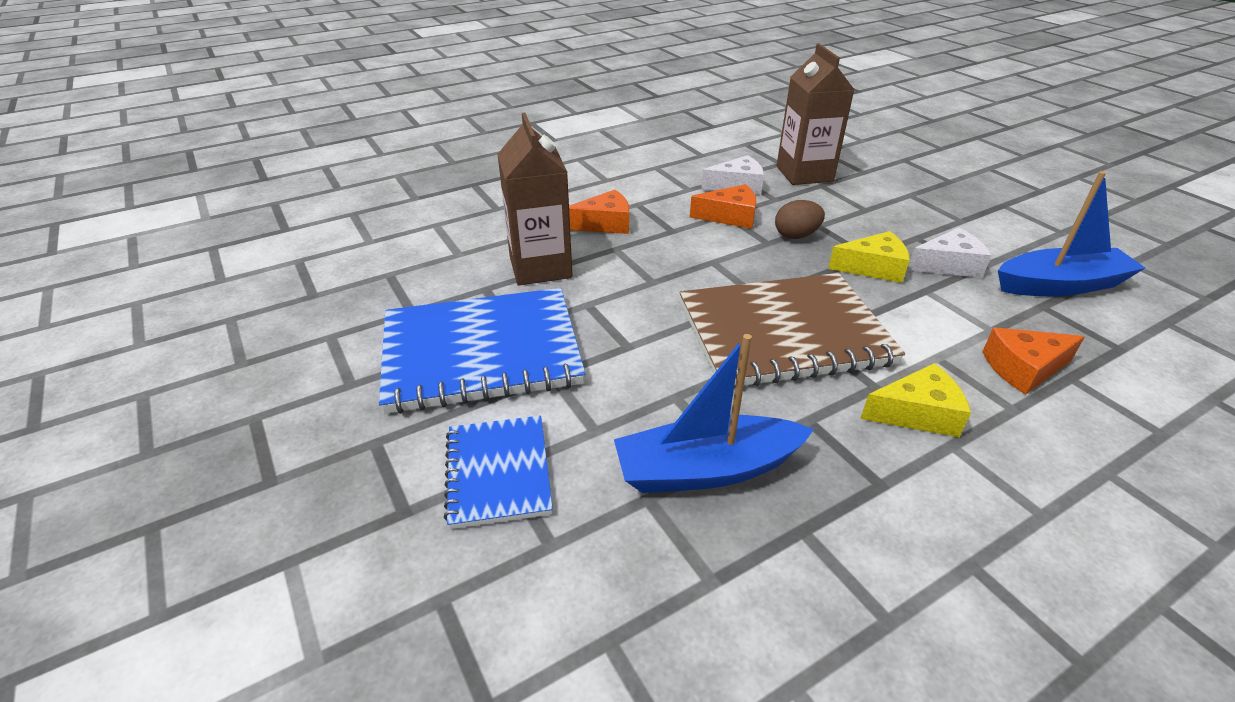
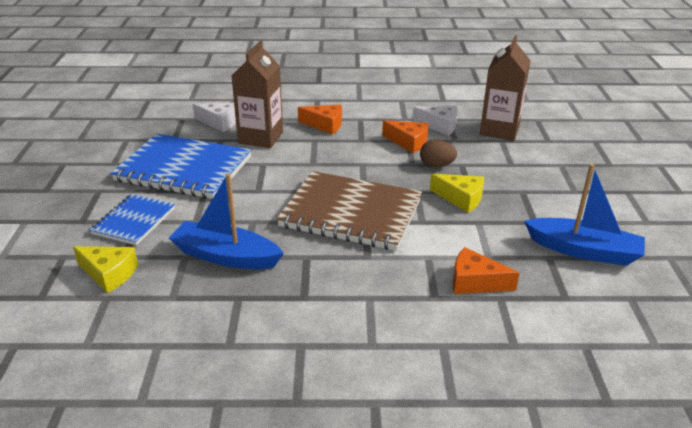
camera: 30 degrees right, 5 degrees down
(917, 413) = (371, 277): yellow cheese -> yellow cheese (109, 274)
(948, 265) = (518, 213): white cheese -> white cheese (219, 122)

